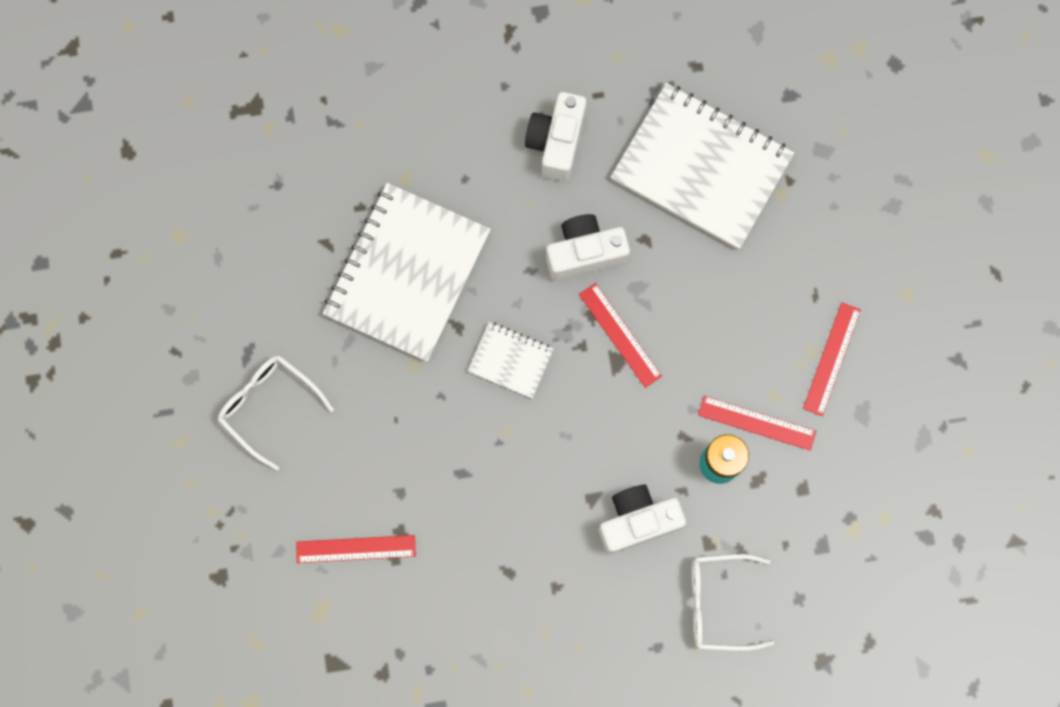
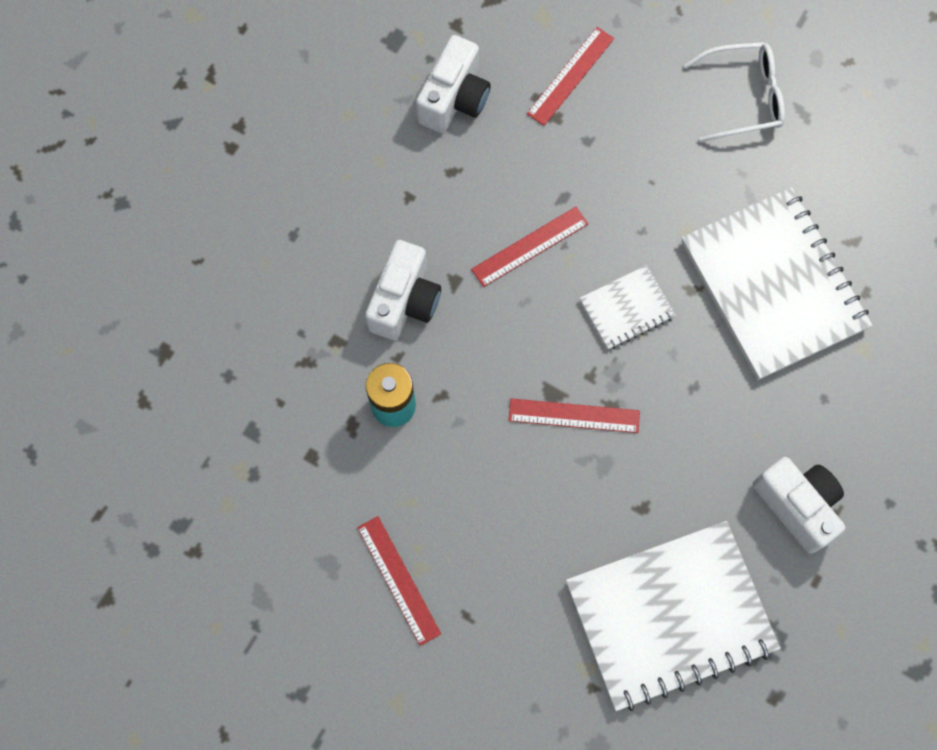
camera: 130 degrees right, 5 degrees down
(585, 253) = (672, 445): white camera -> white camera (454, 99)
(719, 603) = (283, 310): white glasses -> none
(756, 423) = (400, 466): red ruler -> red ruler (529, 246)

